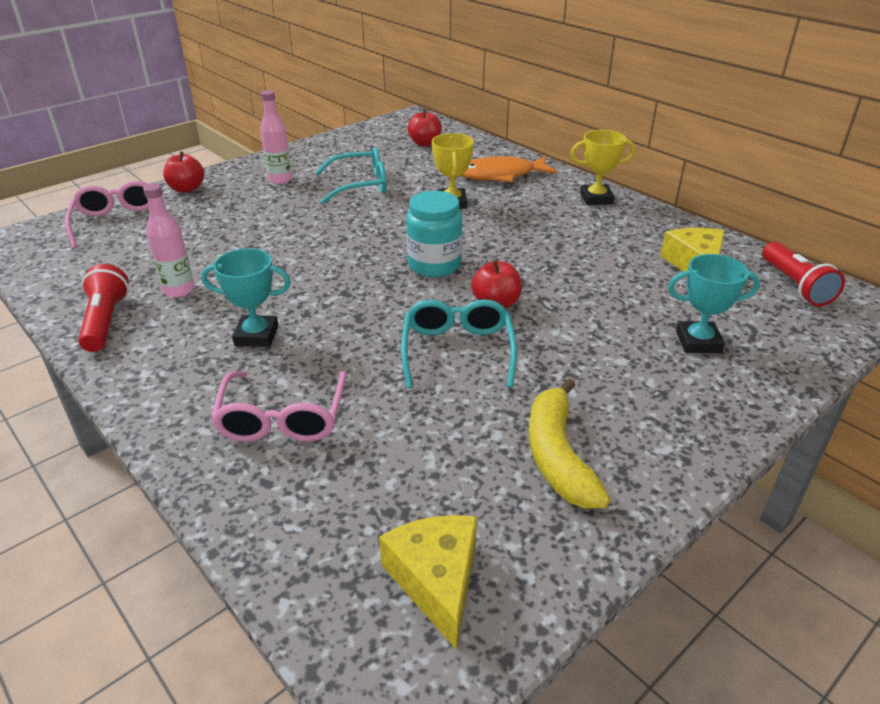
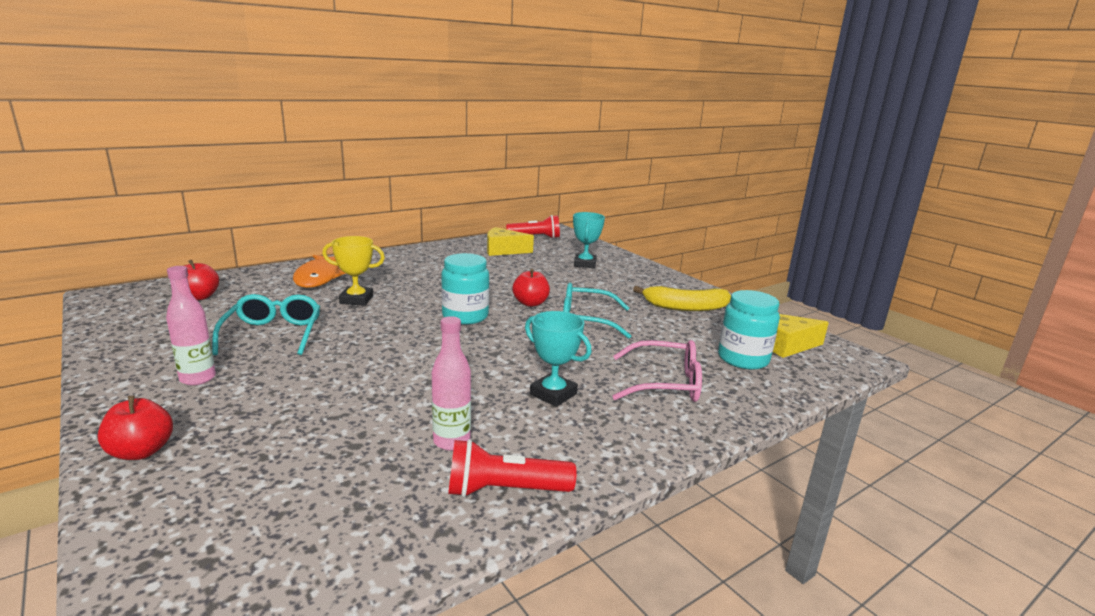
camera: 85 degrees left, 15 degrees down
(118, 222) = (206, 512): pink glasses -> none
(256, 335) = (553, 394): turquoise trophy -> turquoise trophy turned 60 degrees counterclockwise
(366, 508) = (743, 359): none -> turquoise jar
(596, 198) = (395, 257): yellow trophy -> none

